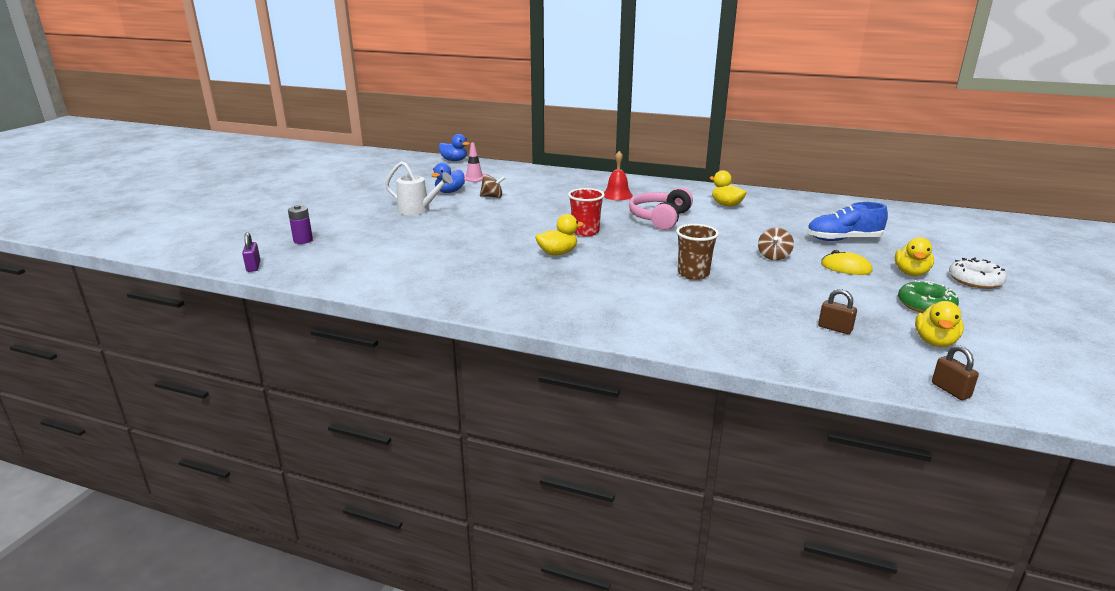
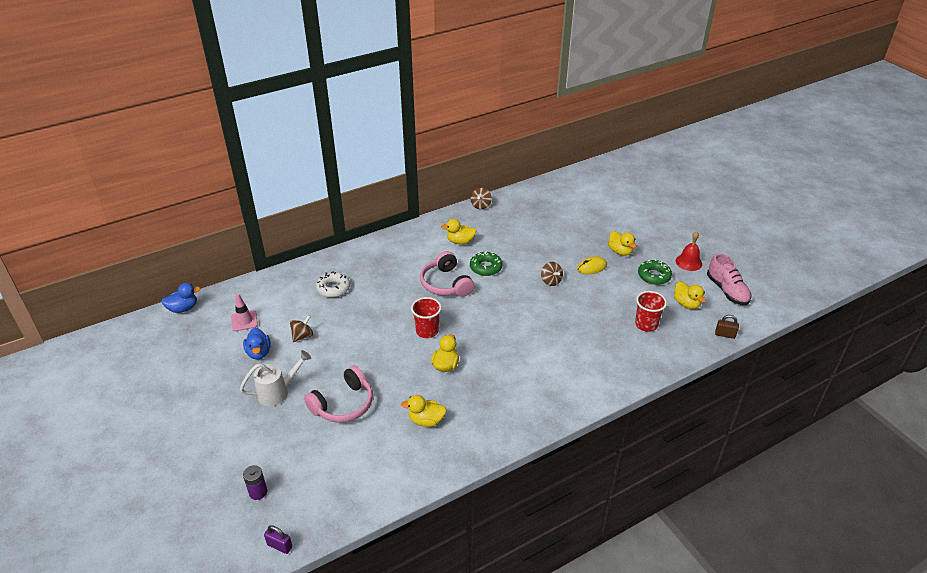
camera: 50 degrees left, 15 degrees up
(441, 234) = (343, 404): none -> pink headphones
(474, 269) = (426, 420): none -> yellow duck
(617, 195) = (382, 274): red bell -> red bell (688, 262)
(693, 274) = (538, 328): brown cup -> none
(719, 225) = (485, 267): none -> green donut
(793, 195) = (481, 205): none -> brown spinning top
(835, 328) = (646, 324): brown padlock -> red cup
(843, 239) = (559, 239): blue shoe -> none
(975, 280) = (647, 238): white donut -> white donut (333, 288)
(1035, 363) = (727, 291): none -> pink shoe

